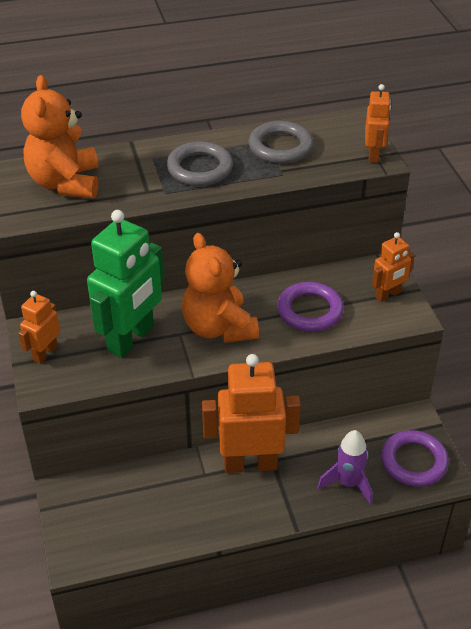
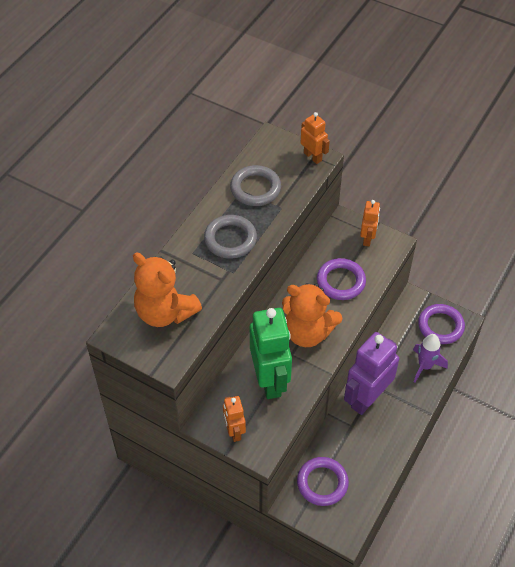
camera: 45 degrees left, 10 degrees up
(112, 498) = (322, 483): none -> purple ring
(250, 463) = (367, 398): orange robot -> purple robot

